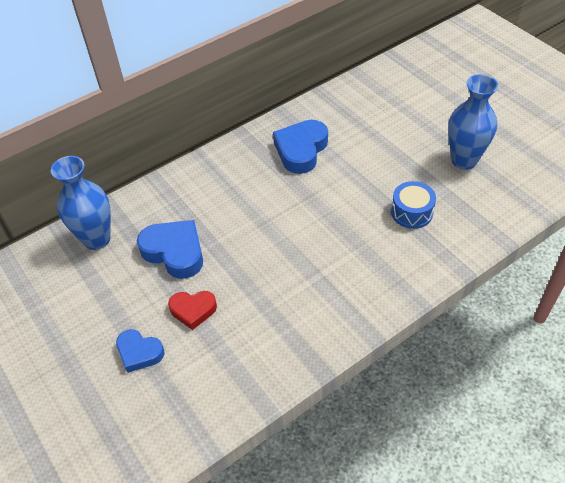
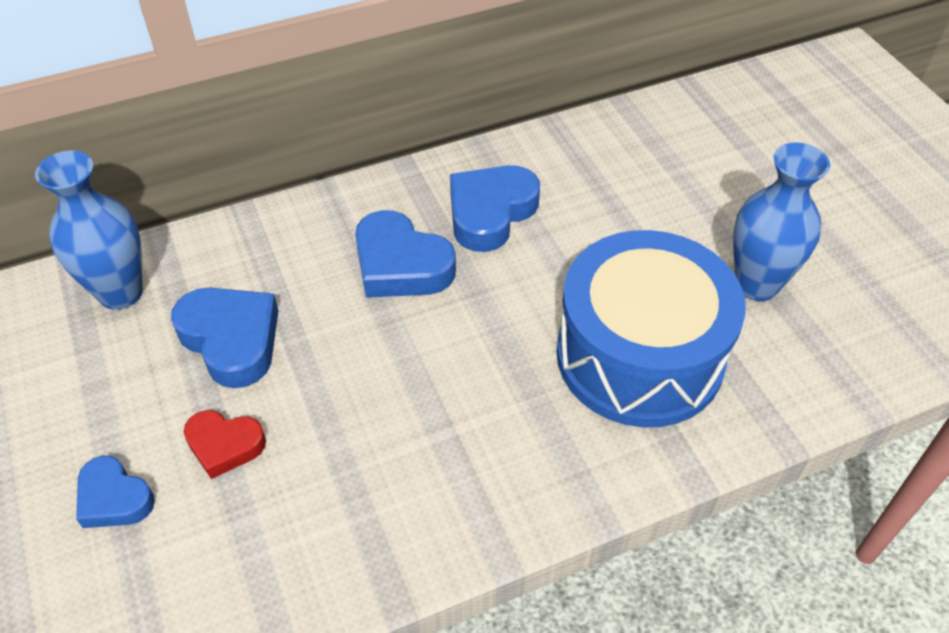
camera: 10 degrees right, 0 degrees up
(259, 190) = (401, 265): none -> blue heart
(412, 212) = (639, 356): blue drum -> blue drum, size x2.32

